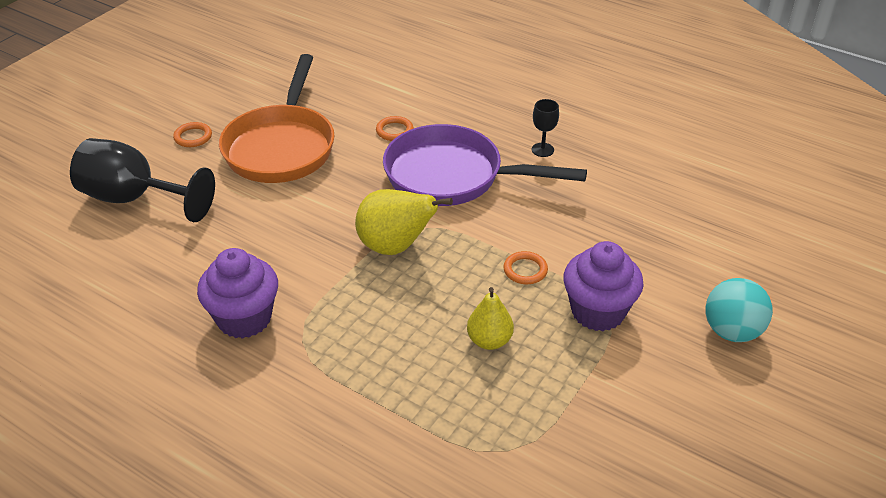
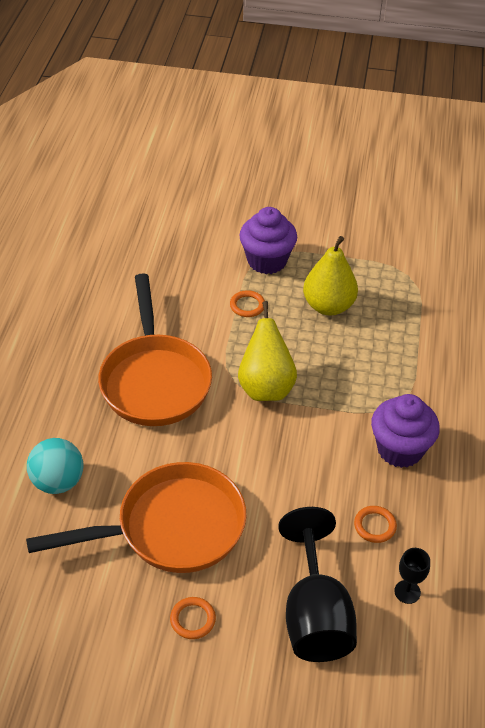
camera: 115 degrees left, 5 degrees up
(394, 131) = (103, 445): orange ring -> orange ring (374, 526)
(452, 176) = (155, 380): purple pan -> orange pan
(489, 341) = (328, 306): yellow pear -> yellow pear, size x1.57
(542, 150) = (87, 332): black goblet -> black goblet (407, 592)
(731, 331) = (246, 200): turquoise ball -> turquoise ball (58, 482)

